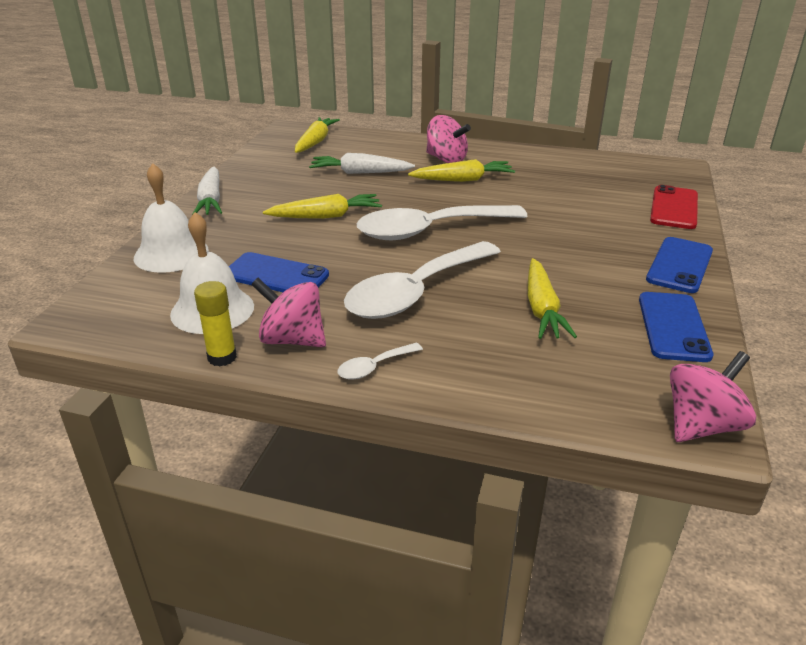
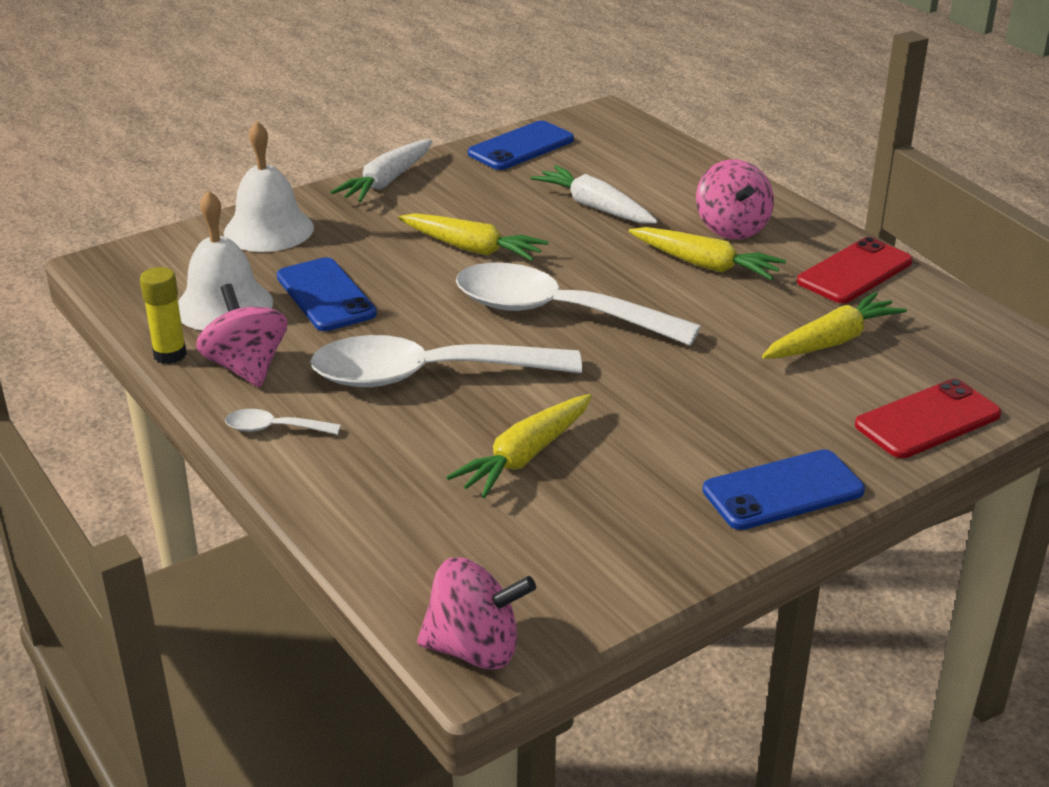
camera: 40 degrees right, 0 degrees up
(315, 142) = (608, 144): yellow carrot -> yellow carrot (832, 341)
(534, 159) = (855, 272): none -> red phone
(673, 327) = (634, 549): blue phone -> blue phone (521, 147)

